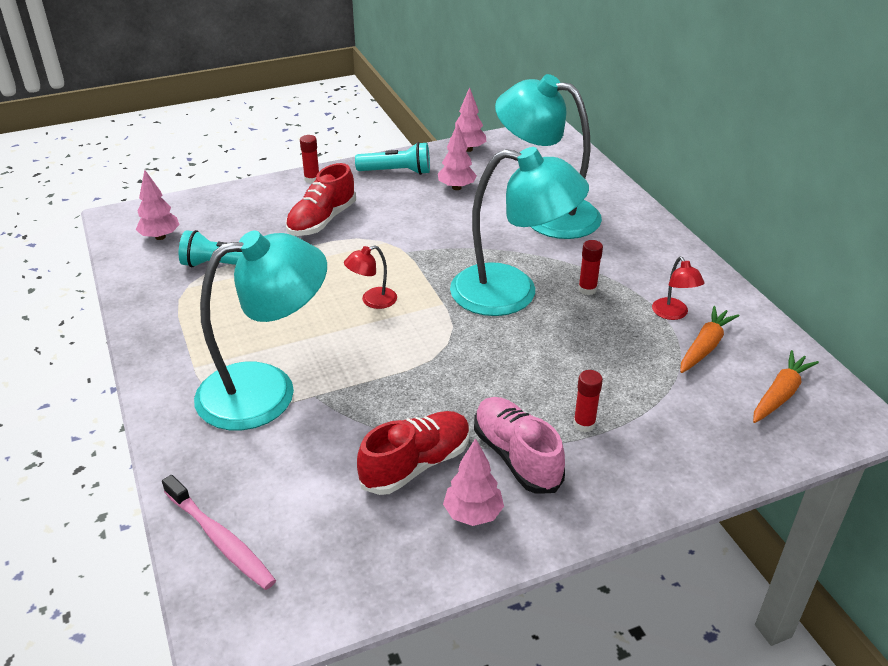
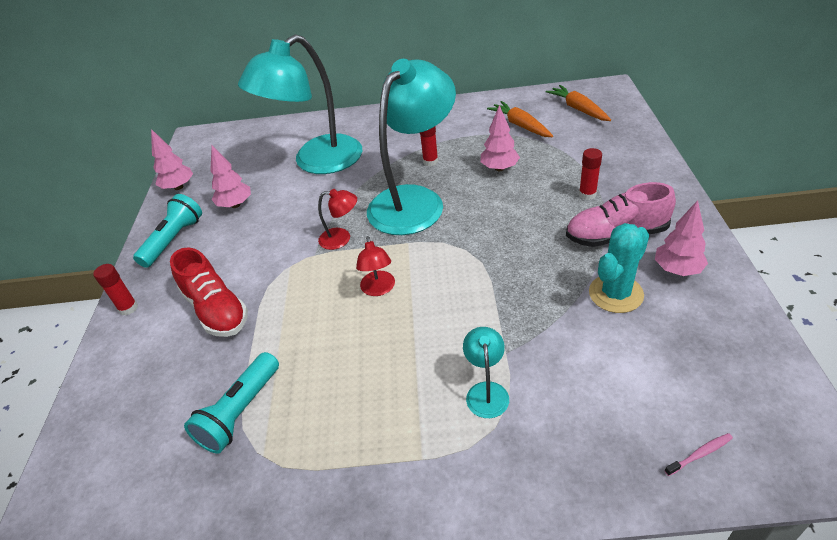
camera: 65 degrees left, 5 degrees up
(160, 237) = (129, 480): pink tree -> pink tree (499, 168)
(220, 539) = (700, 454): pink toothbrush -> pink toothbrush, size x0.46
(267, 391) = (486, 391): turquoise lamp -> turquoise lamp, size x0.40
(416, 464) = (616, 294): red shoe -> turquoise cactus
(673, 314) = (479, 130): red lamp -> red lamp (341, 239)

